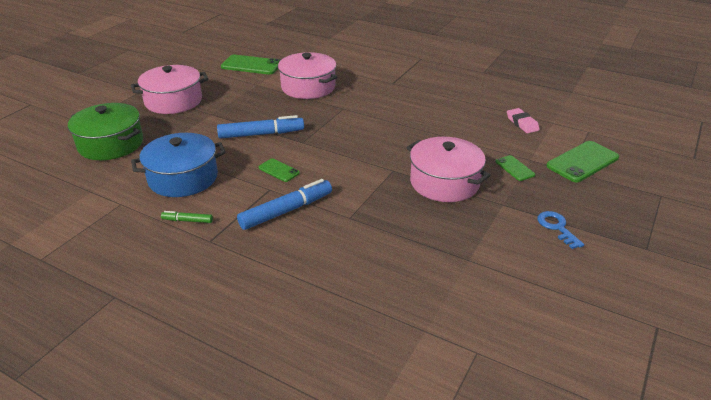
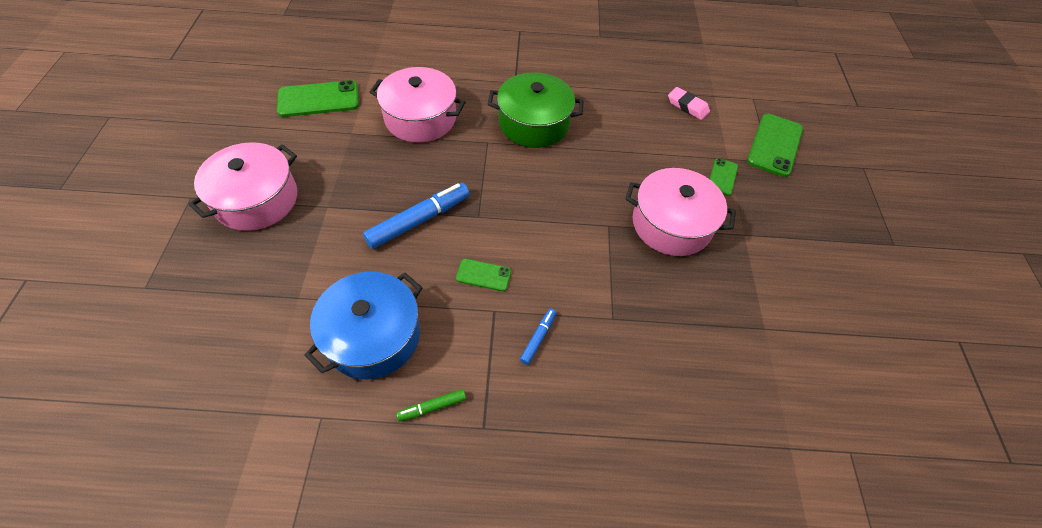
camera: 30 degrees left, 20 degrees up
(111, 144) = (223, 313): green pot -> green pot (534, 123)
(286, 211) = (538, 338): blue marker -> blue marker, size x0.49
(514, 168) = (722, 177): green phone -> green phone turned 75 degrees clockwise
(557, 227) = (810, 248): blue key -> none

